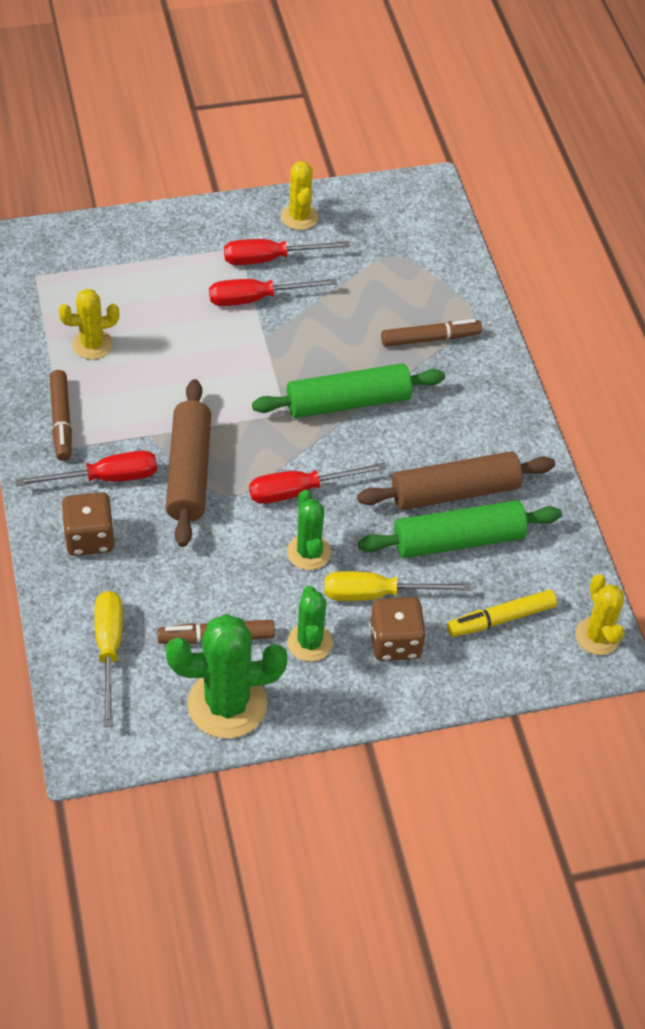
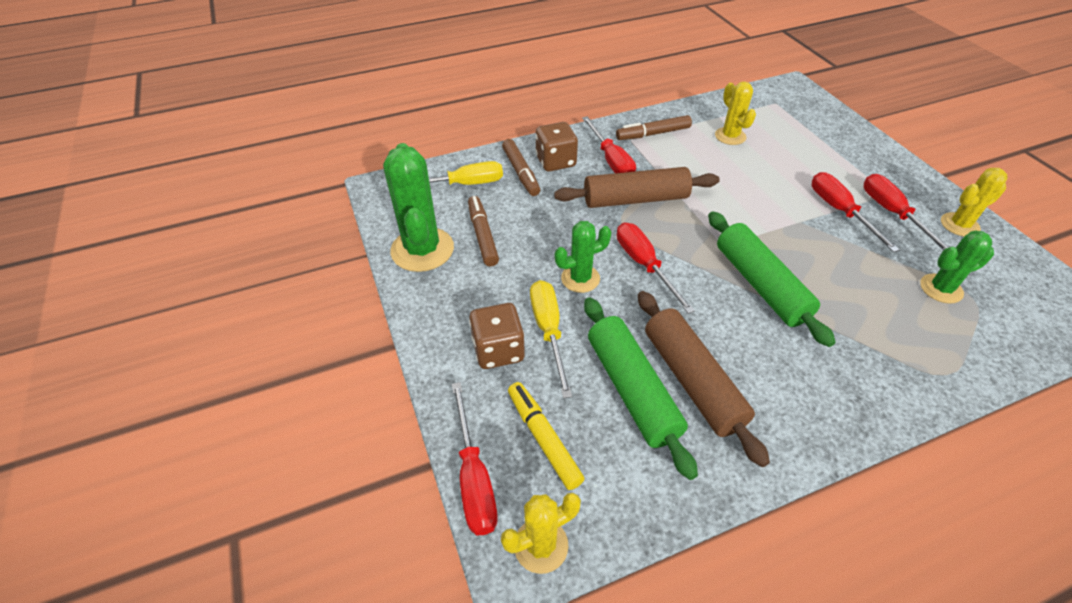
camera: 85 degrees right, 5 degrees down
(309, 642) = (487, 291): green cactus -> green cactus (941, 289)
(430, 339) = (883, 339): brown marker -> brown marker (520, 172)
(533, 678) = (474, 477): none -> red screwdriver

